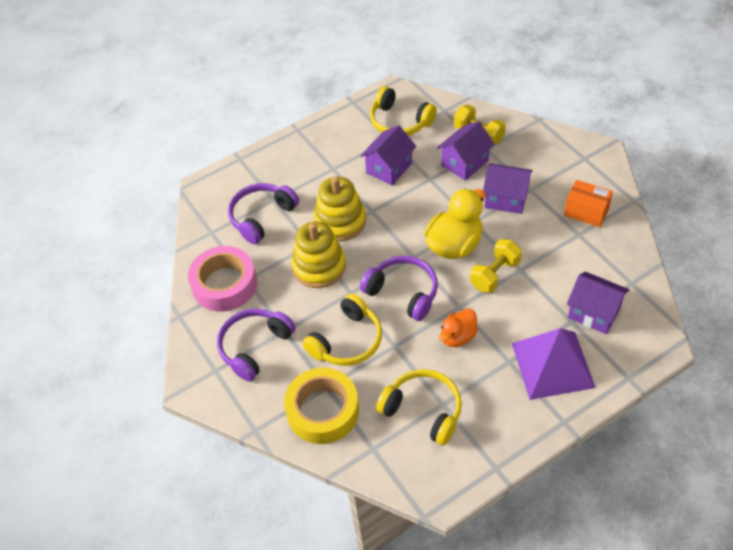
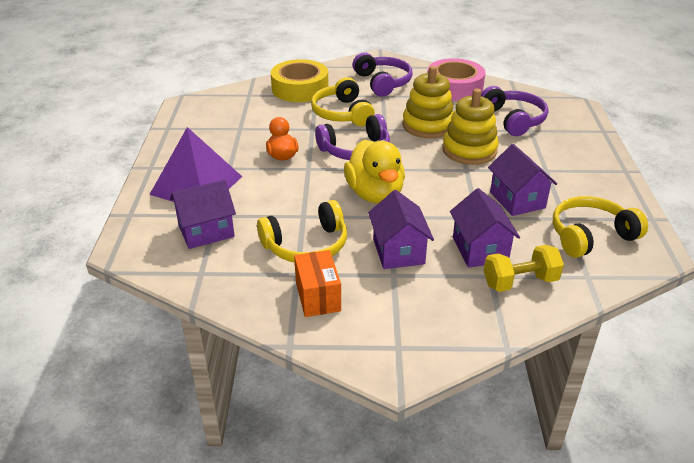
camera: 120 degrees right, 15 degrees down
(423, 411) = (246, 119): yellow headphones -> yellow headphones (306, 245)
(495, 274) = (316, 200): yellow dumbbell -> none
(506, 199) = (398, 251): purple house -> purple house turned 60 degrees counterclockwise
(586, 212) = (318, 296): orange box -> orange box turned 75 degrees counterclockwise

